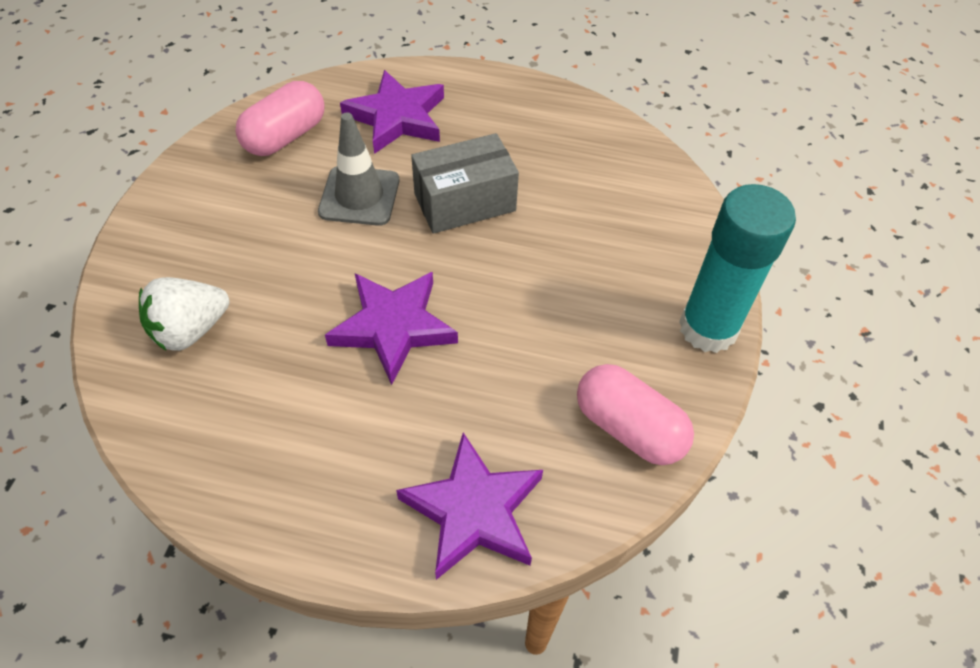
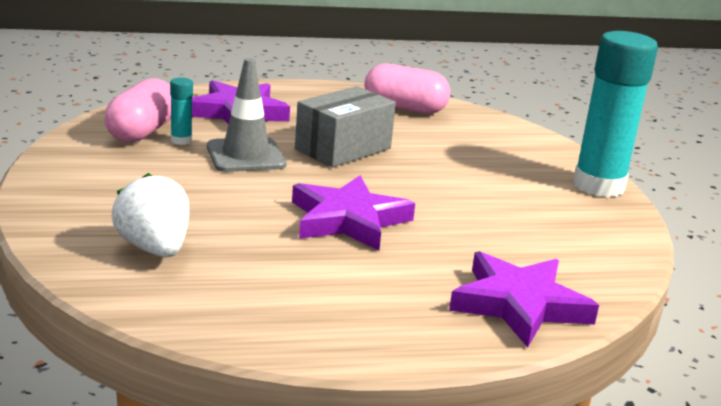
camera: 25 degrees left, 30 degrees down
(190, 330) = (154, 249): white strawberry -> white strawberry turned 120 degrees clockwise
(313, 158) = (181, 140): none -> turquoise glue stick
(628, 428) = (593, 242): pink capsule -> pink capsule (404, 108)

